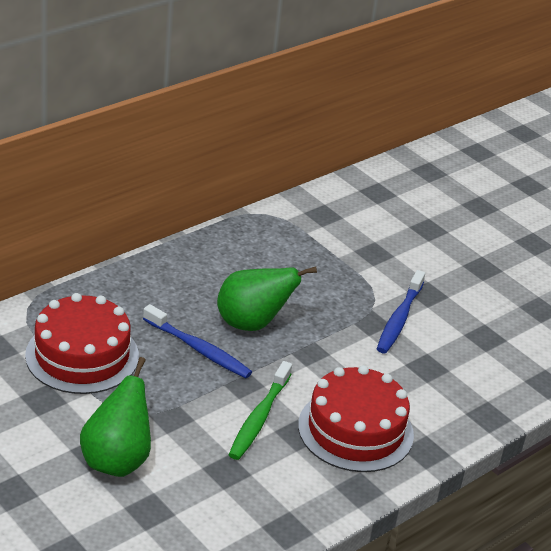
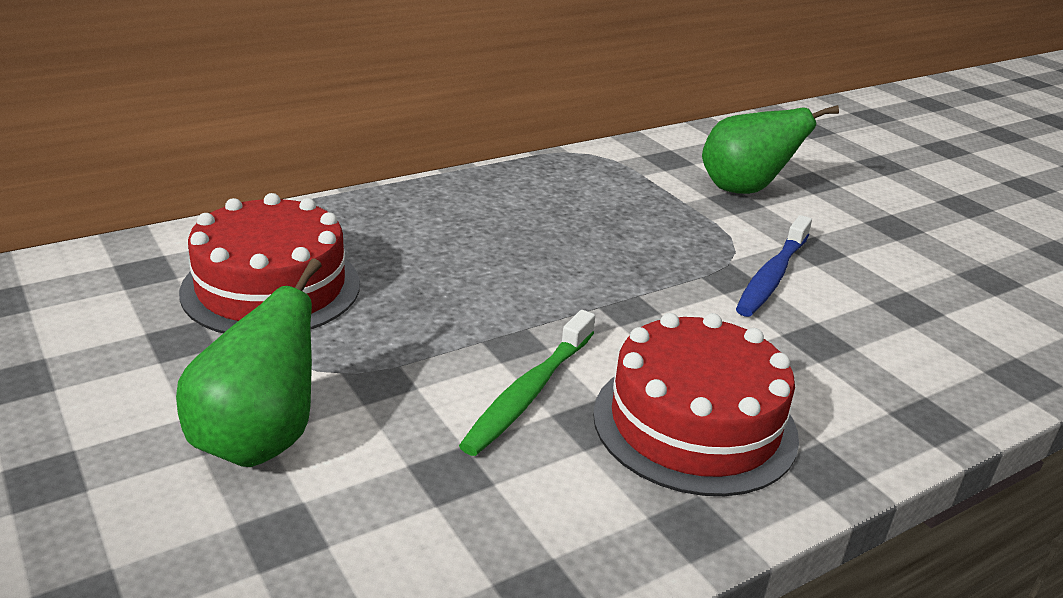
camera: 10 degrees right, 5 degrees down
(199, 349) = (455, 292): blue toothbrush -> none
(252, 323) = (545, 266): green pear -> green pear (744, 190)

